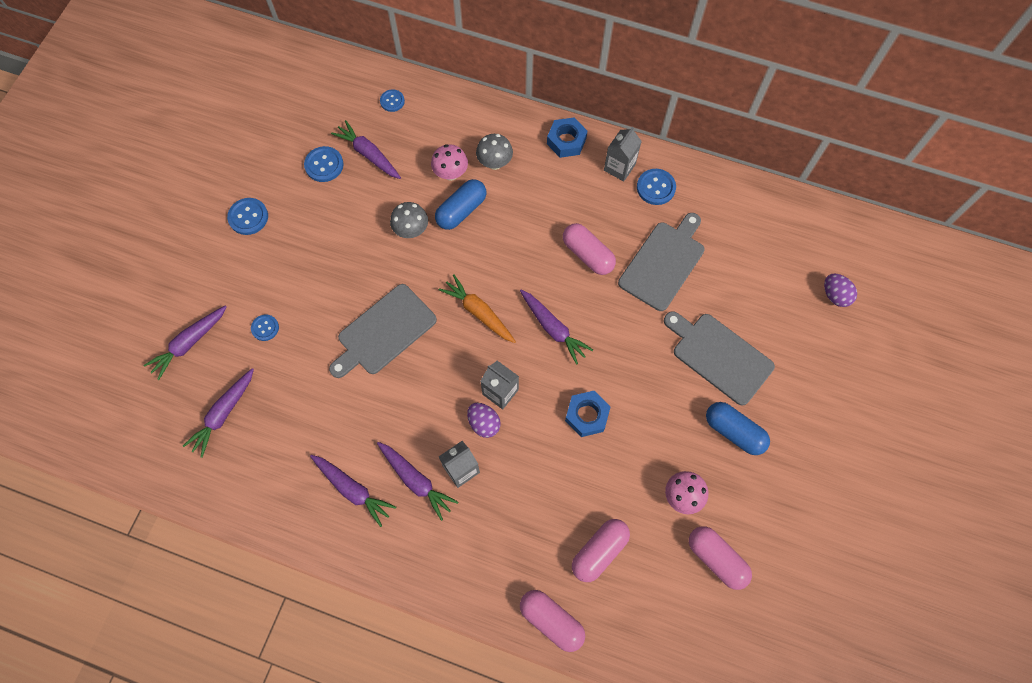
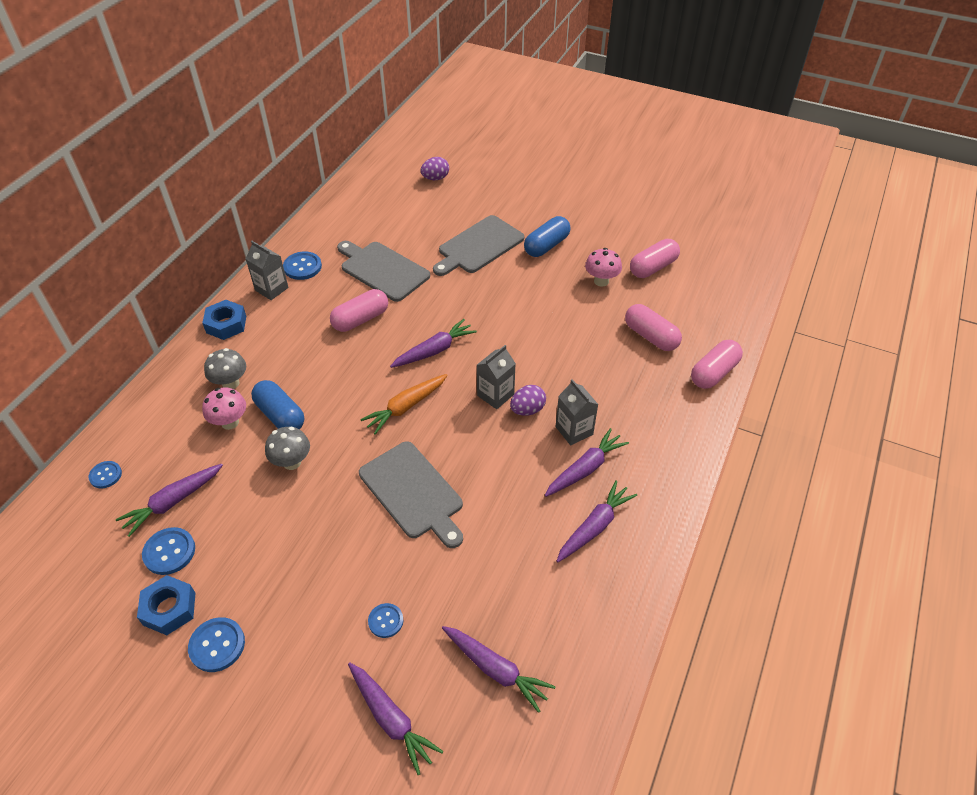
camera: 85 degrees left, 20 degrees down
(587, 415) = (525, 334): blue nut -> blue nut (169, 609)

